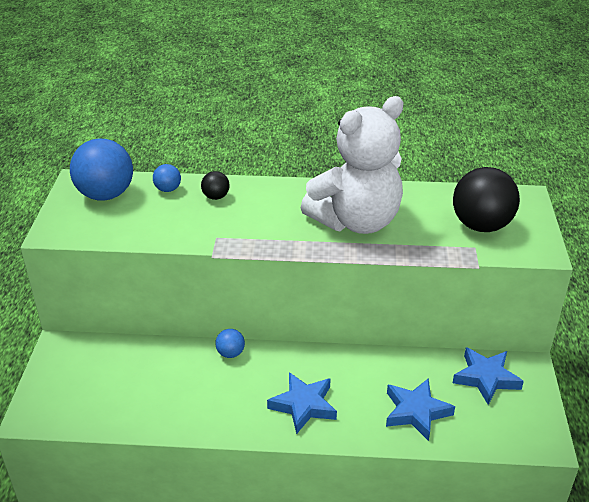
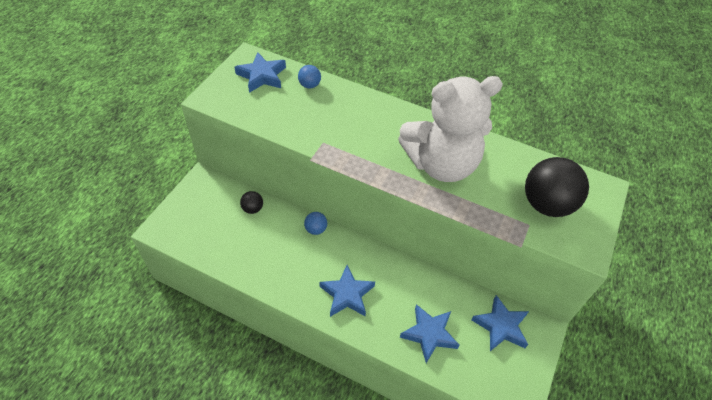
camera: 20 degrees right, 15 degrees up
(106, 195) = (262, 76): blue ball -> blue star
(216, 197) = (342, 104): black ball -> black ball (253, 209)

